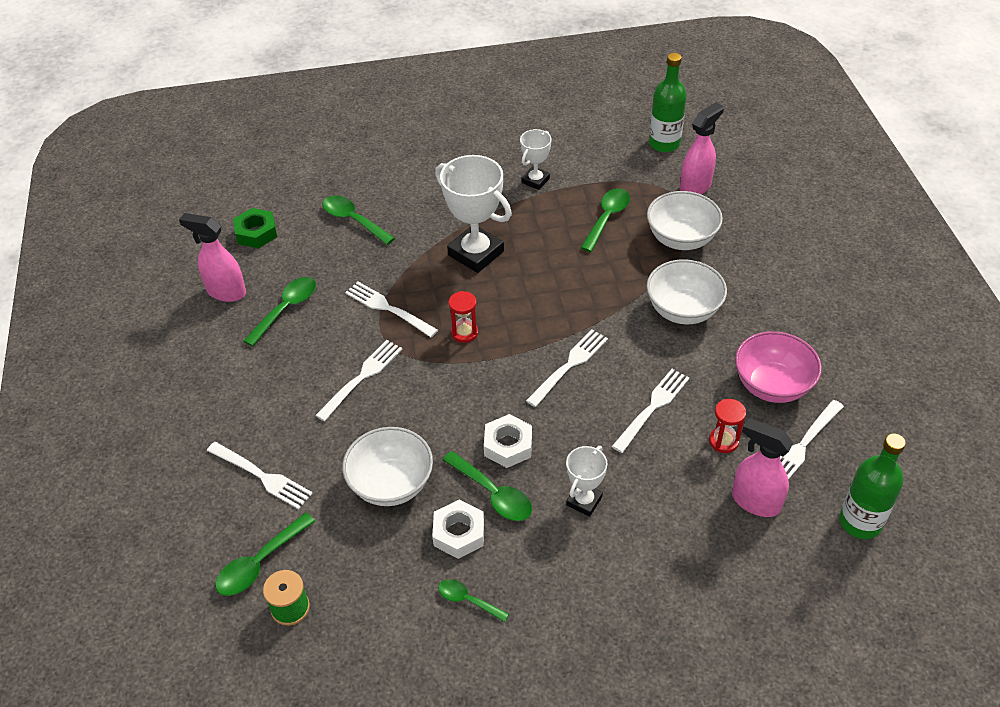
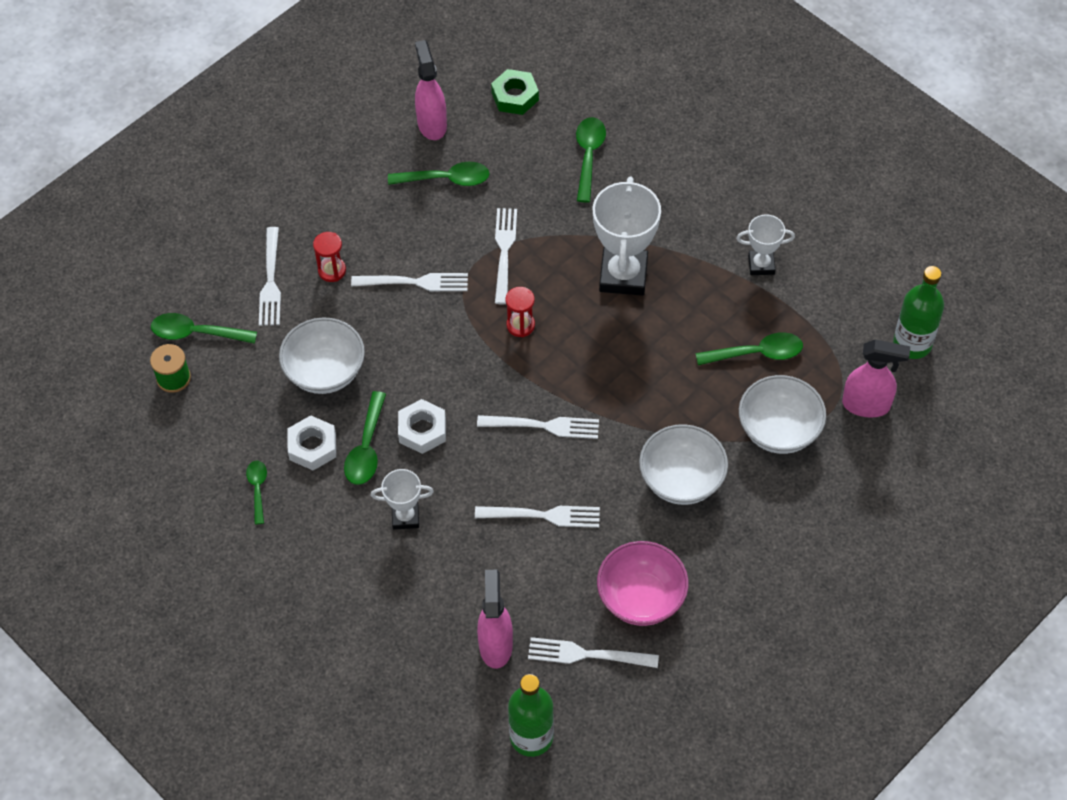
camera: 55 degrees right, 10 degrees up
(723, 441) = (545, 589): red hourglass -> red hourglass (332, 270)

